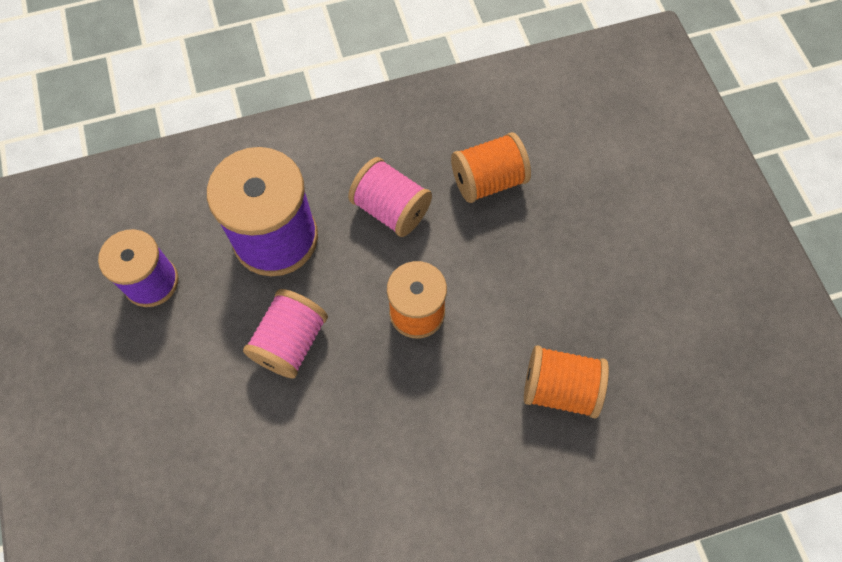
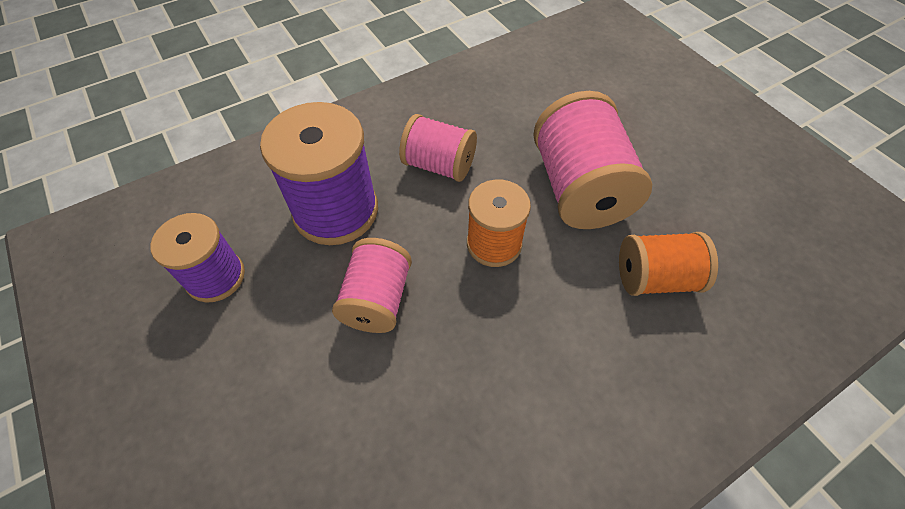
camera: 15 degrees left, 10 degrees down
(488, 180) = (517, 127): orange spool -> none
(524, 272) = (579, 189): none -> pink spool

